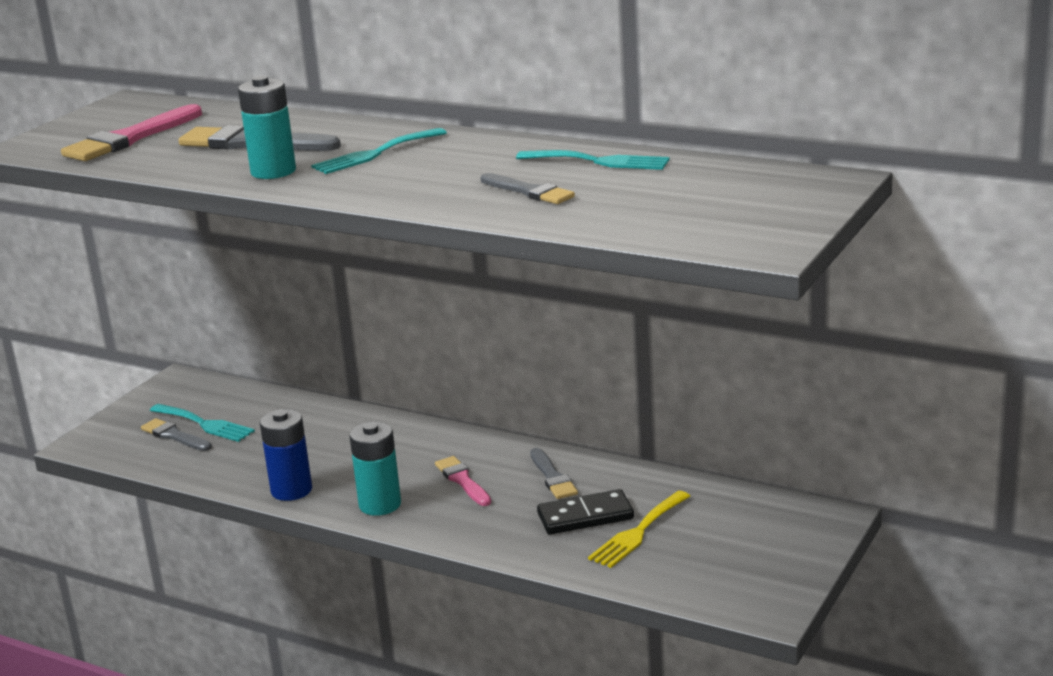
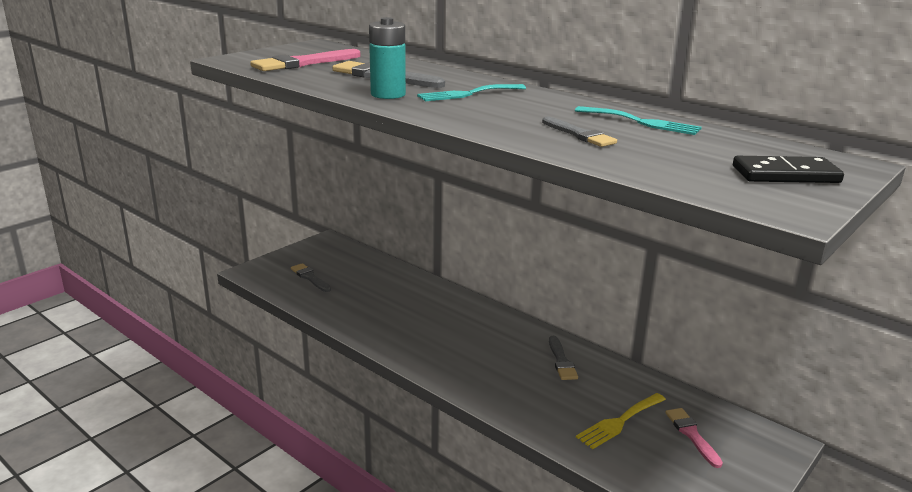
camera: 10 degrees right, 0 degrees up
(205, 424) = (332, 273): turquoise fork -> none
(291, 490) = (372, 332): blue battery -> none
(380, 505) = (430, 357): turquoise battery -> none
(463, 481) = (494, 350): pink brush -> pink brush (692, 435)
(585, 516) = (580, 399): black domino -> black domino (785, 174)

